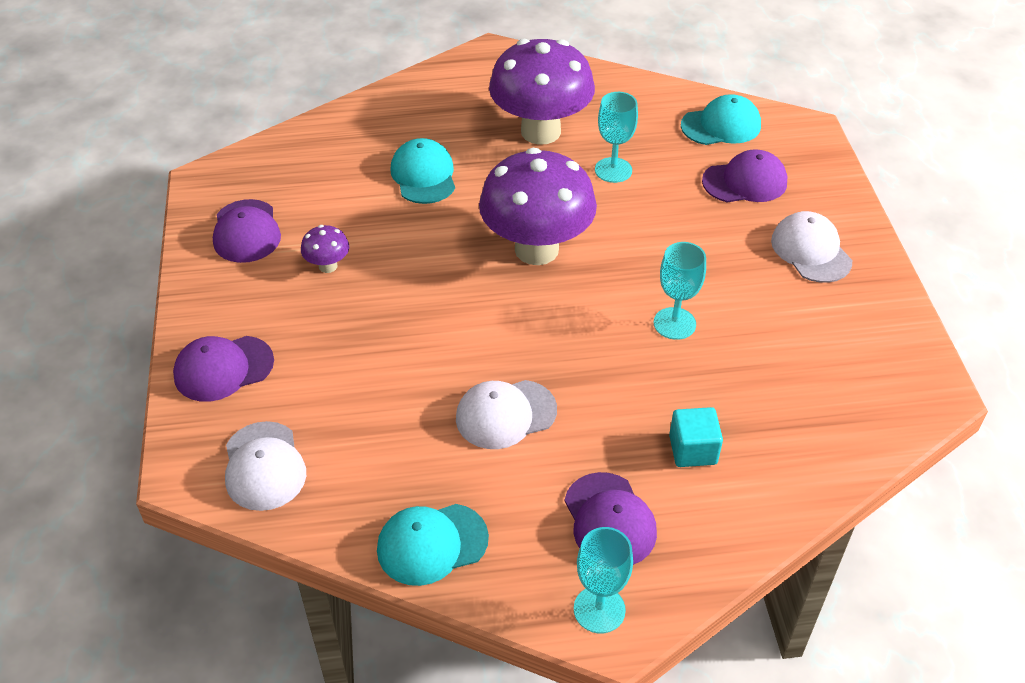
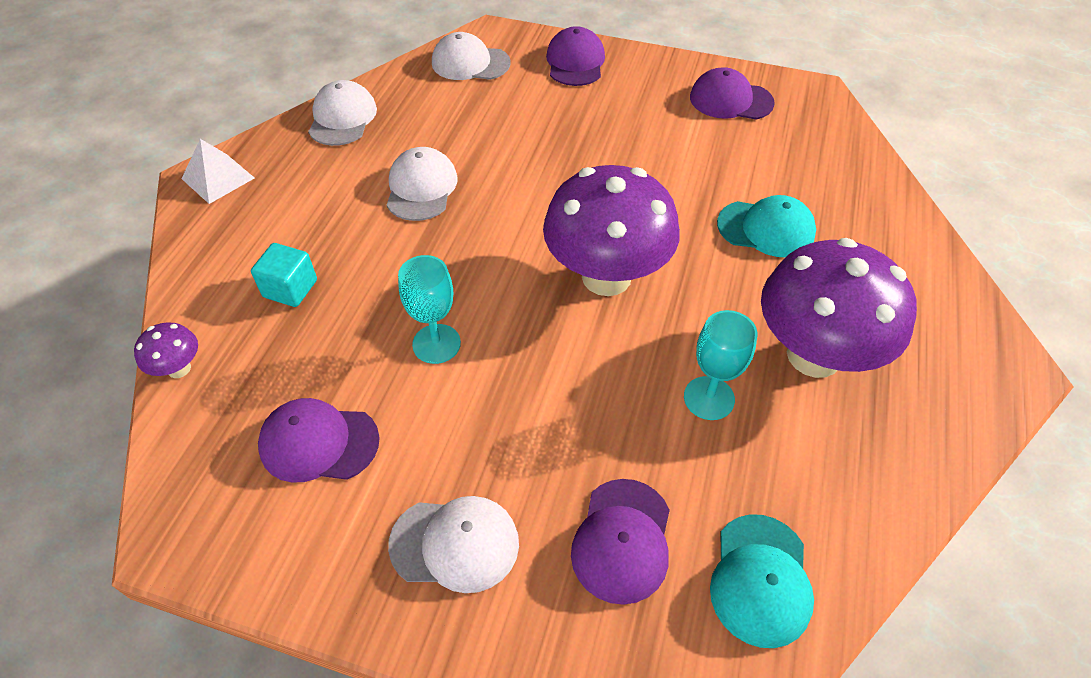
camera: 115 degrees right, 5 degrees up
(328, 266) = (660, 135): purple mushroom -> purple mushroom (179, 368)
(432, 544) = (342, 118): turquoise cap -> white cap
(599, 609) = (218, 178): turquoise goblet -> white pyramid
(609, 520) = (277, 210): purple cap -> purple cap (319, 443)

